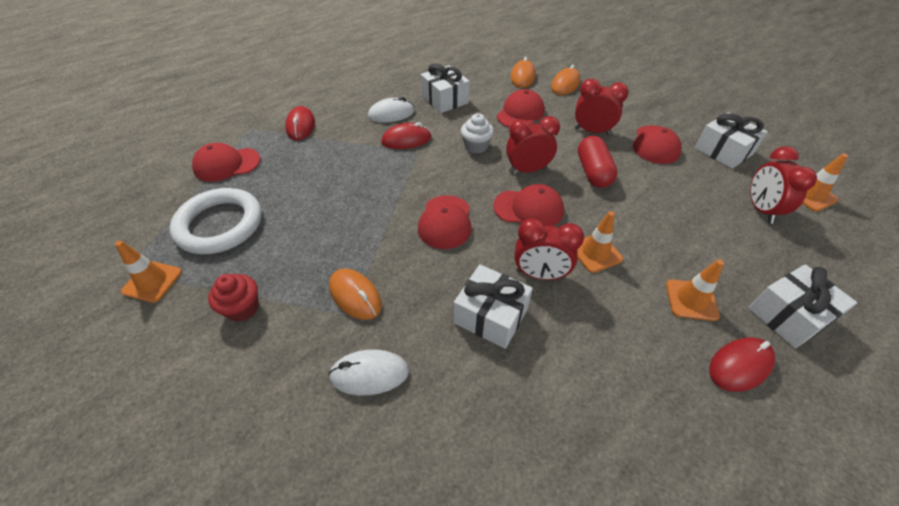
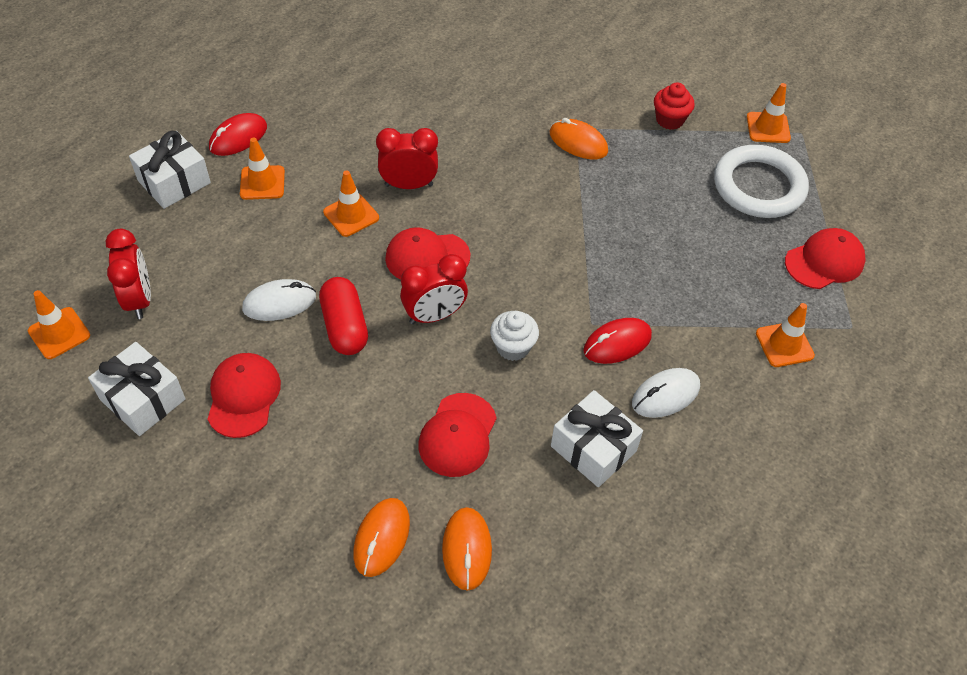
camera: 165 degrees right, 5 degrees up
(301, 126) = (784, 344): red mouse -> orange traffic cone
(369, 374) = (537, 93): white mouse -> white mouse (279, 303)
(445, 222) = (519, 226): red cap -> none
(490, 316) = (451, 144): white gift -> none
(592, 131) = (339, 410): red clock -> none

